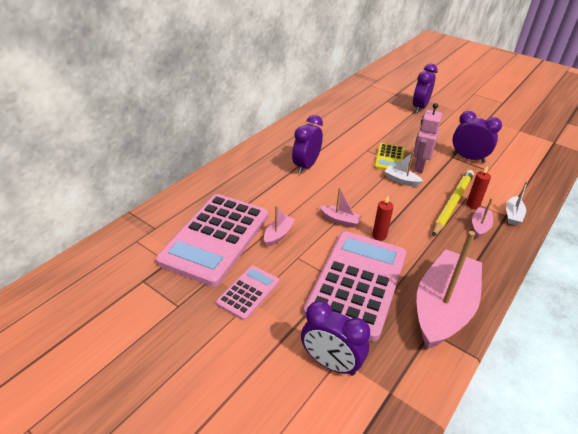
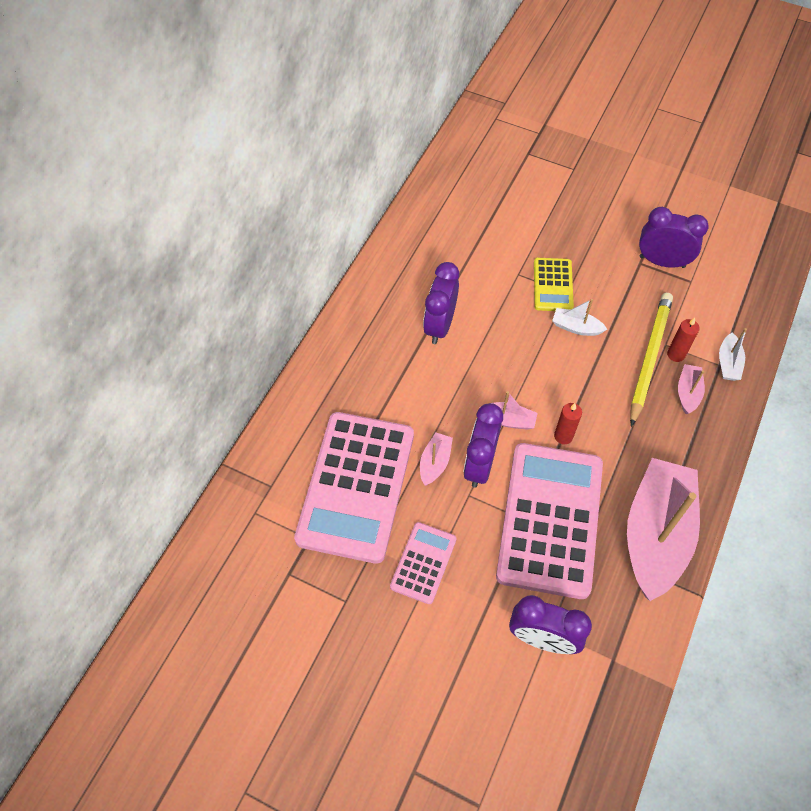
camera: 10 degrees left, 20 degrees up
(419, 107) = (580, 160): purple clock -> purple clock (479, 464)
(419, 166) = (596, 293): pink robot -> none

